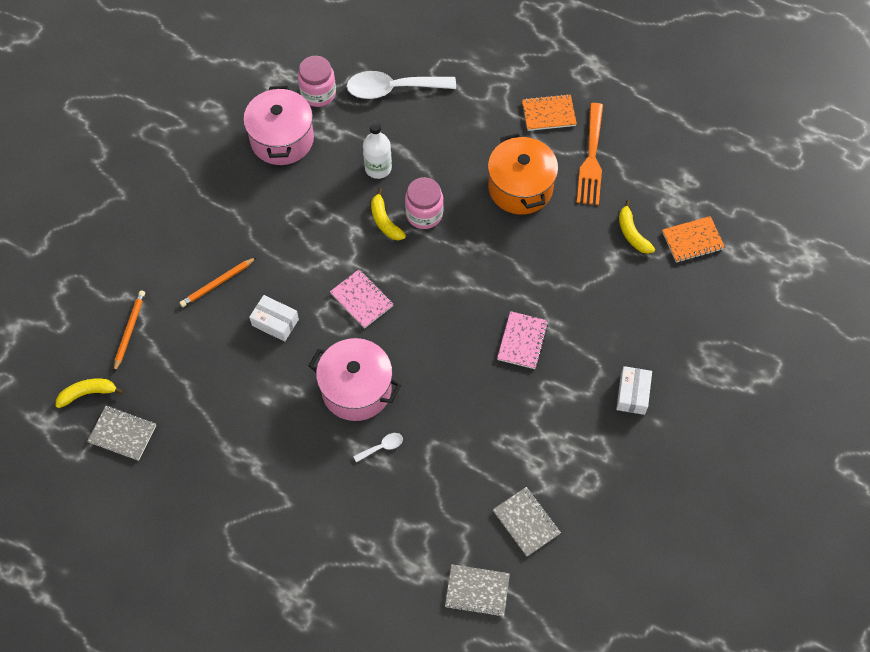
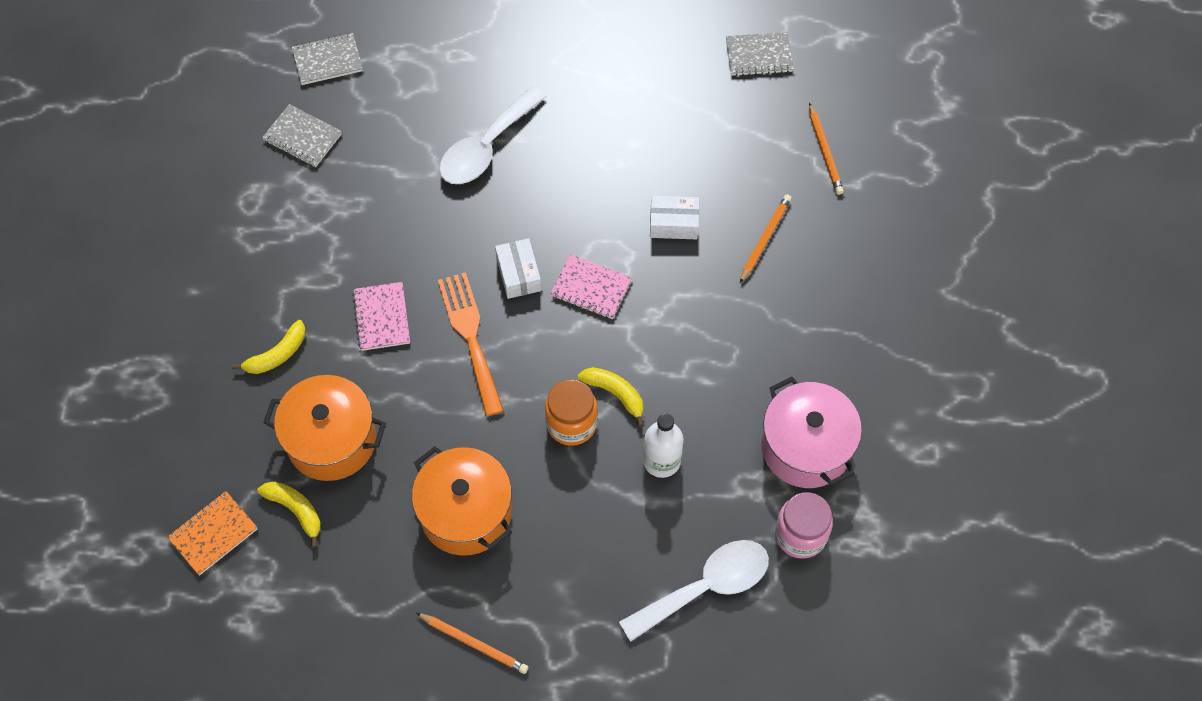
camera: 155 degrees right, 0 degrees up
(88, 393) = (821, 76): yellow banana -> yellow banana (277, 354)
(356, 389) = (544, 191): pink pot -> none
(382, 447) = (486, 147): white spoon -> white spoon, size x2.37
(424, 214) = (571, 423): pink jar -> orange jar
(548, 114) = (474, 643): orange notebook -> orange pencil
(591, 159) = (387, 597): orange fork -> orange fork (470, 337)
(591, 269) = (331, 440): none -> orange pot
(632, 394) = (231, 309): white box -> white box (518, 274)

